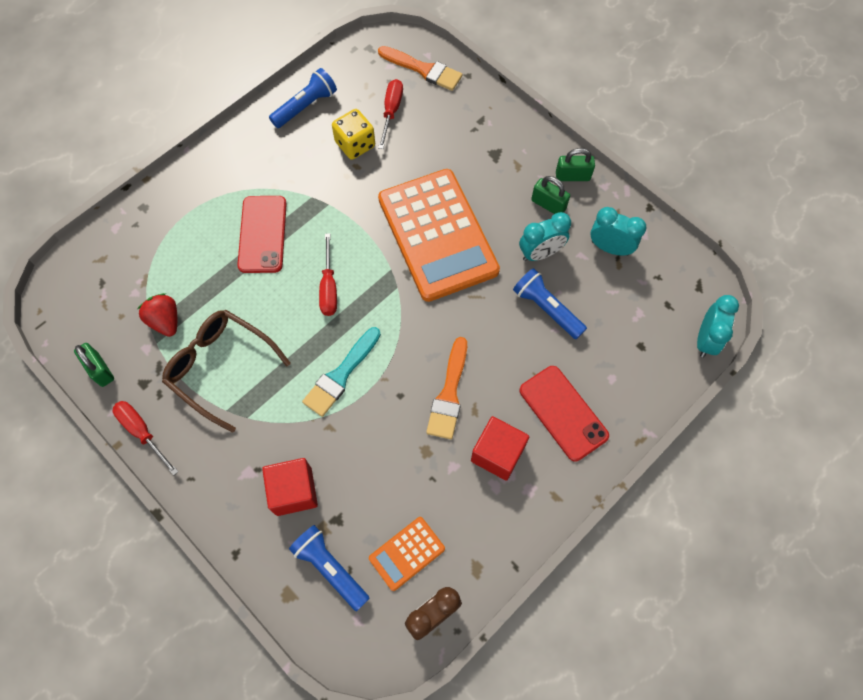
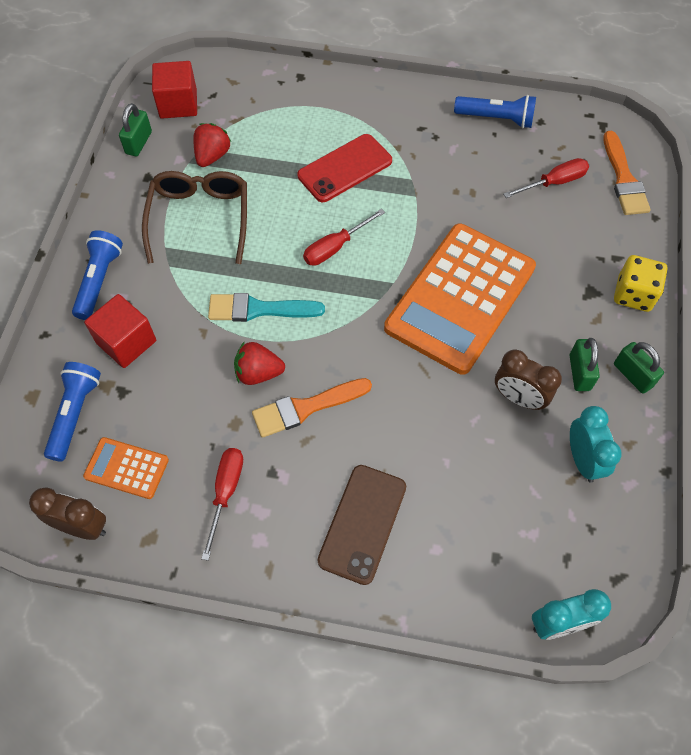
camera: 55 degrees right, 5 degrees down
(142, 432) = (106, 204): red screwdriver -> red screwdriver (225, 493)
(355, 144) = (493, 177): yellow dice -> yellow dice (633, 294)
(396, 409) = (258, 373): none -> red strawberry
(497, 453) = (276, 487): red cube -> red cube (178, 104)
(540, 253) = (518, 398): turquoise clock -> brown clock
(546, 308) = (463, 440): blue flashlight -> blue flashlight (99, 281)
(563, 413) = (362, 523): red phone -> brown phone

